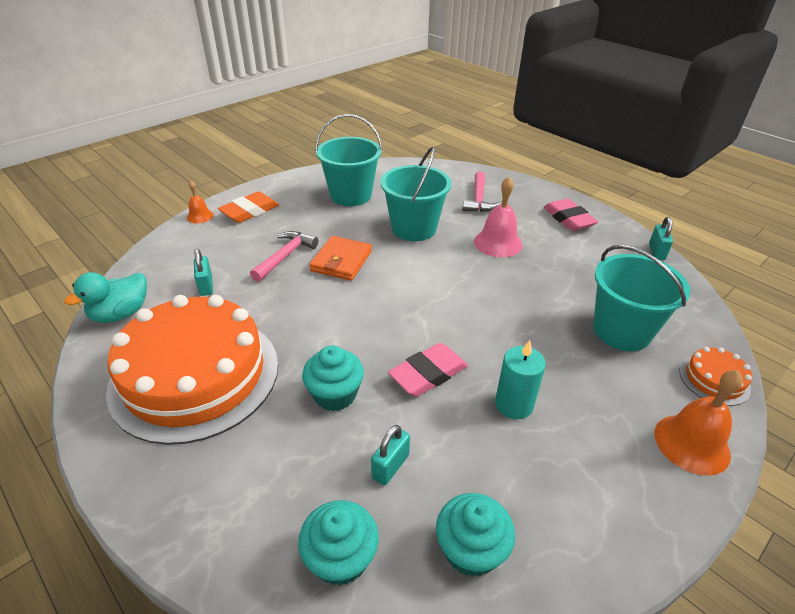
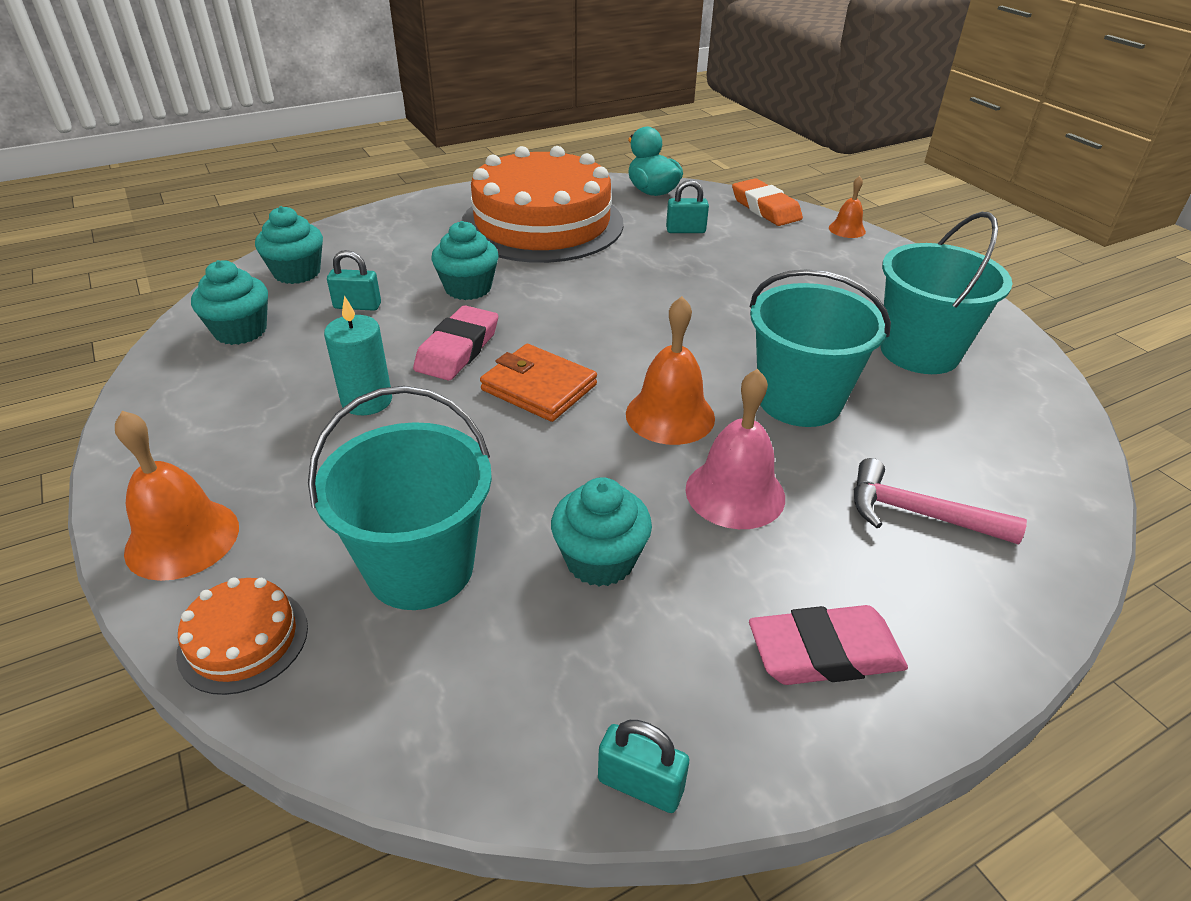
camera: 105 degrees right, 0 degrees up
(250, 211) = (860, 262): orange eraser -> orange eraser (765, 208)
(285, 256) = (736, 280): pink hammer -> none
(341, 261) = (714, 319): orange wallet -> orange wallet (539, 387)
(390, 466) = (357, 306): turquoise padlock -> turquoise padlock turned 45 degrees counterclockwise
(428, 374) = (457, 349): pink eraser -> pink eraser turned 45 degrees clockwise
(450, 267) = (670, 415): none -> orange bell
(569, 275) = (600, 560): none -> turquoise cupcake

